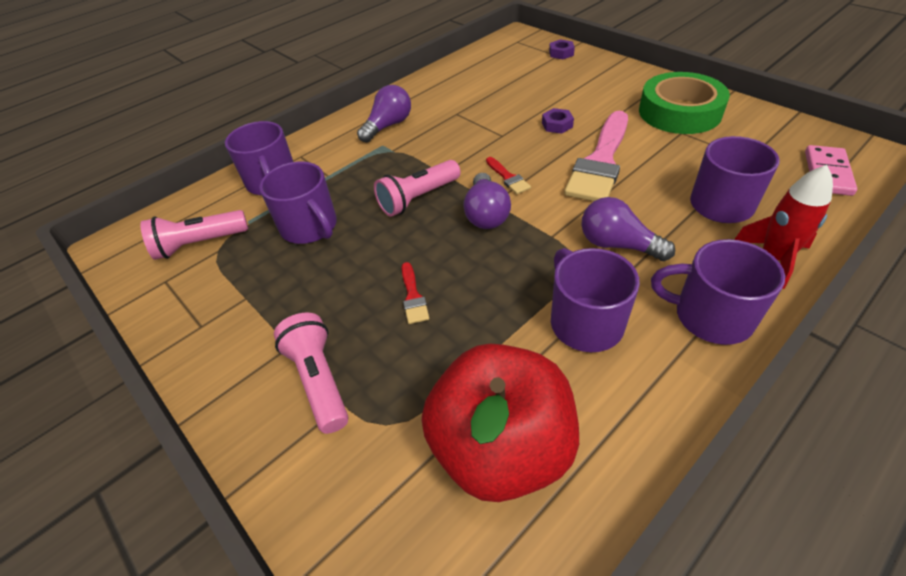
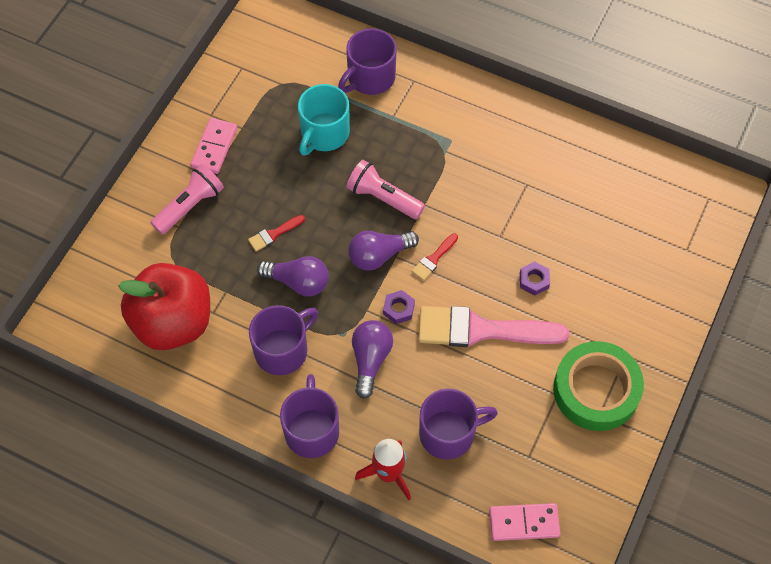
camera: 65 degrees right, 15 degrees up
(200, 244) = (283, 67): pink flashlight -> none
(251, 332) = (214, 147): none -> pink domino
(310, 227) = (324, 134): purple mug -> turquoise mug
(388, 126) = (484, 132): purple light bulb -> purple light bulb (298, 282)
(561, 53) = (693, 253): purple nut -> purple nut (398, 309)

